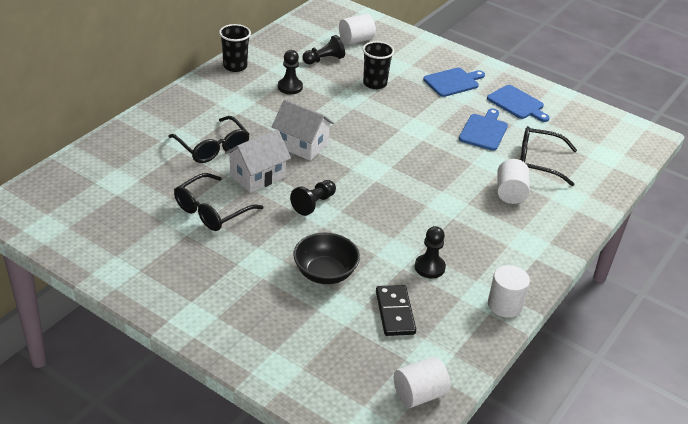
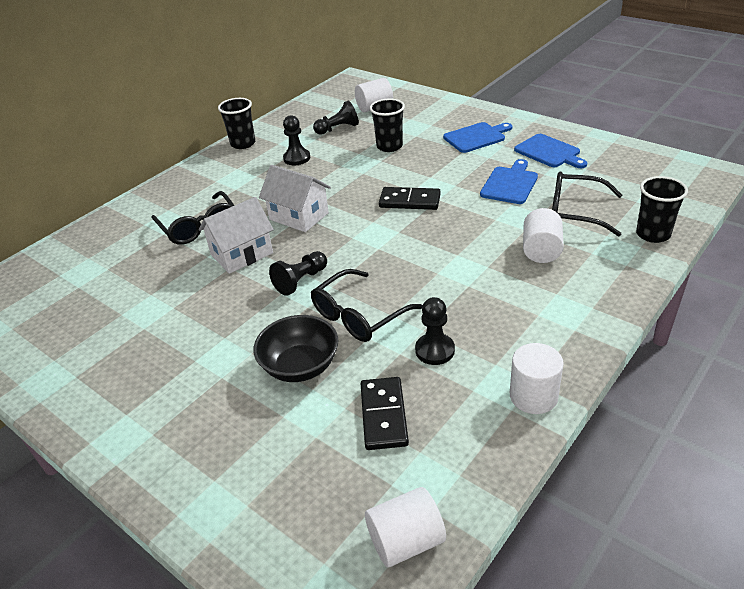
camera: 10 degrees right, 0 degrees up
(212, 210) = (181, 297): black glasses -> black glasses (360, 315)
(398, 139) = (410, 201): none -> black domino
(599, 186) = (653, 234): none -> black cup

